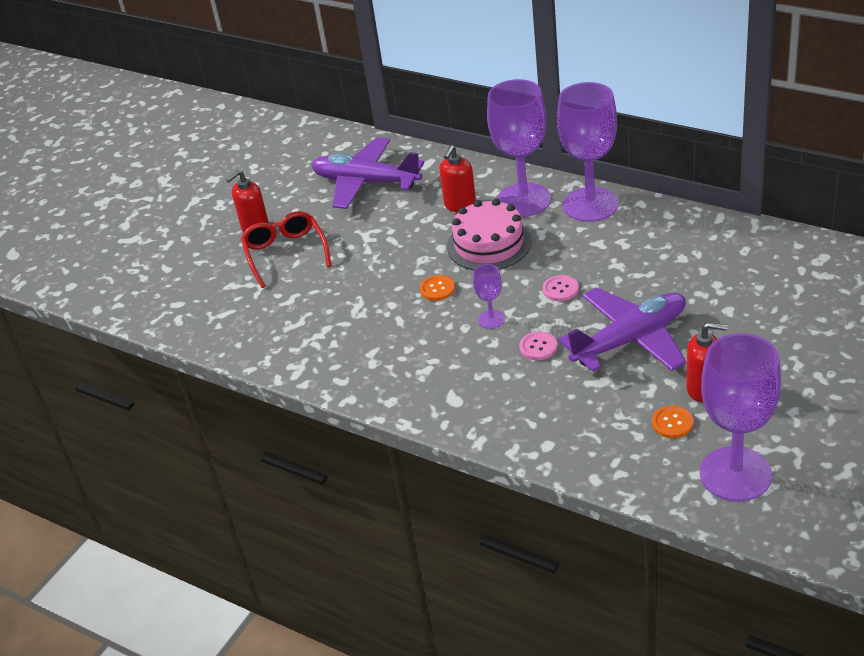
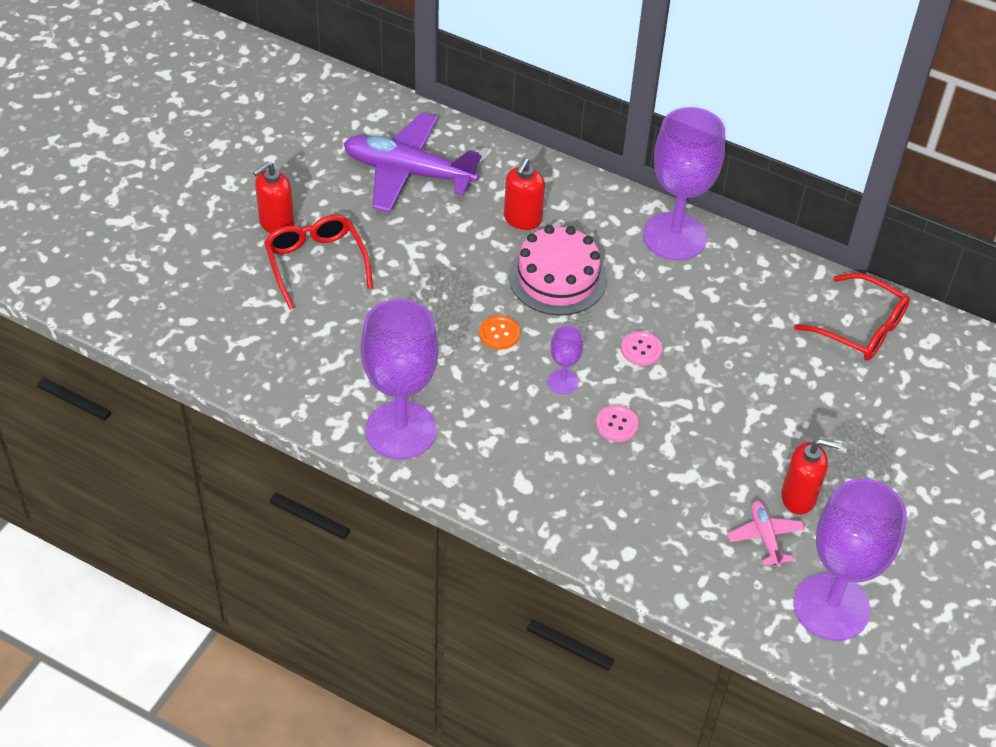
camera: 10 degrees left, 10 degrees up
(523, 200) = (597, 221): purple goblet -> purple goblet (401, 430)
(630, 340) = (719, 425): purple plane -> none
(672, 423) = (765, 537): orange button -> pink plane
(757, 255) = (861, 328): none -> red glasses

